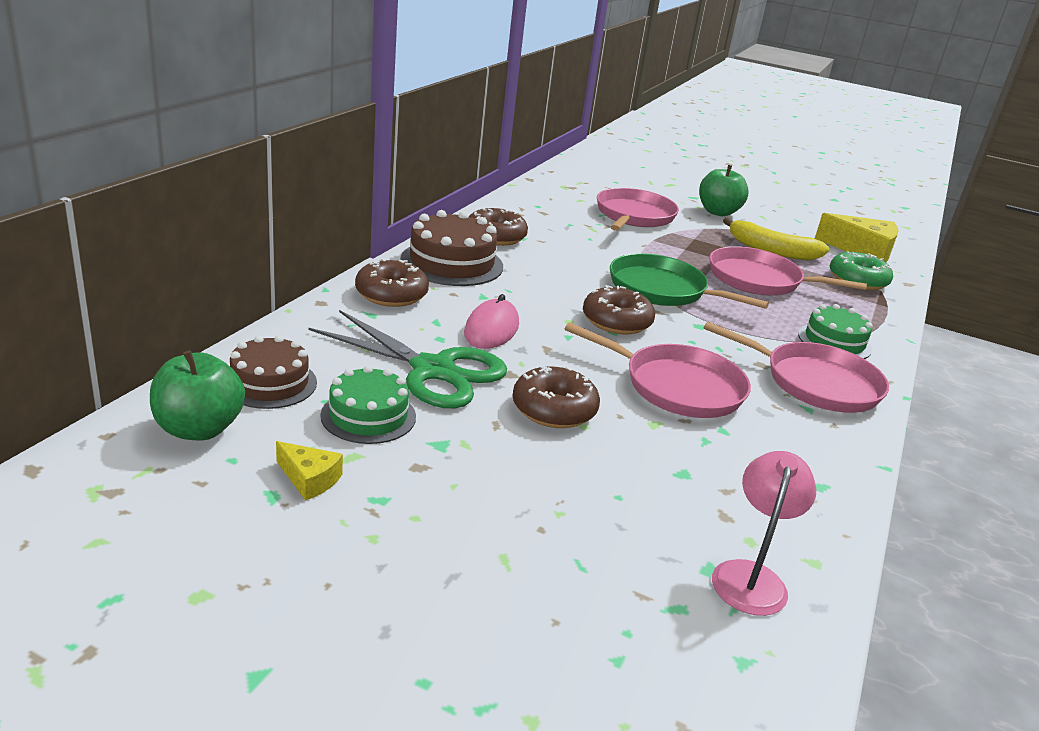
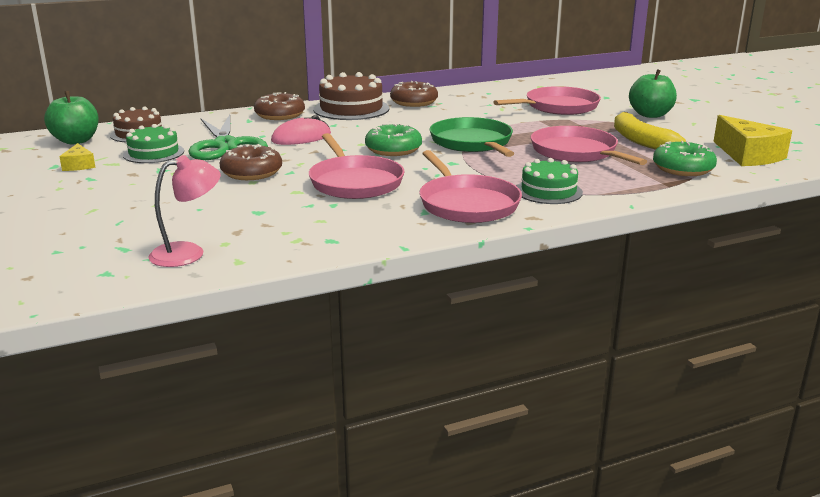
camera: 45 degrees right, 5 degrees down
(616, 321) = (393, 149): brown donut -> green donut

